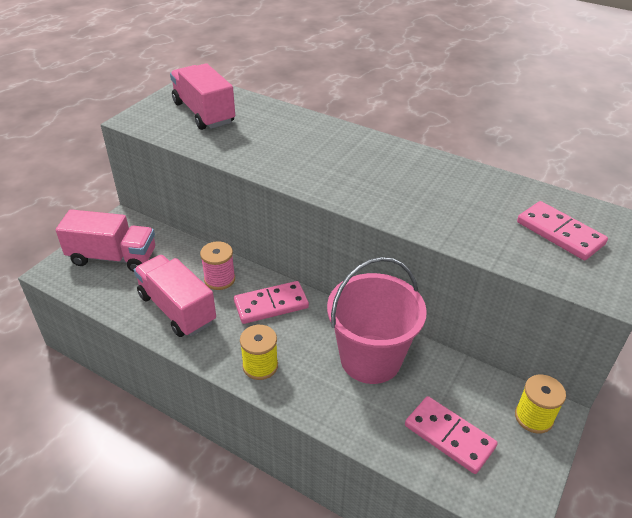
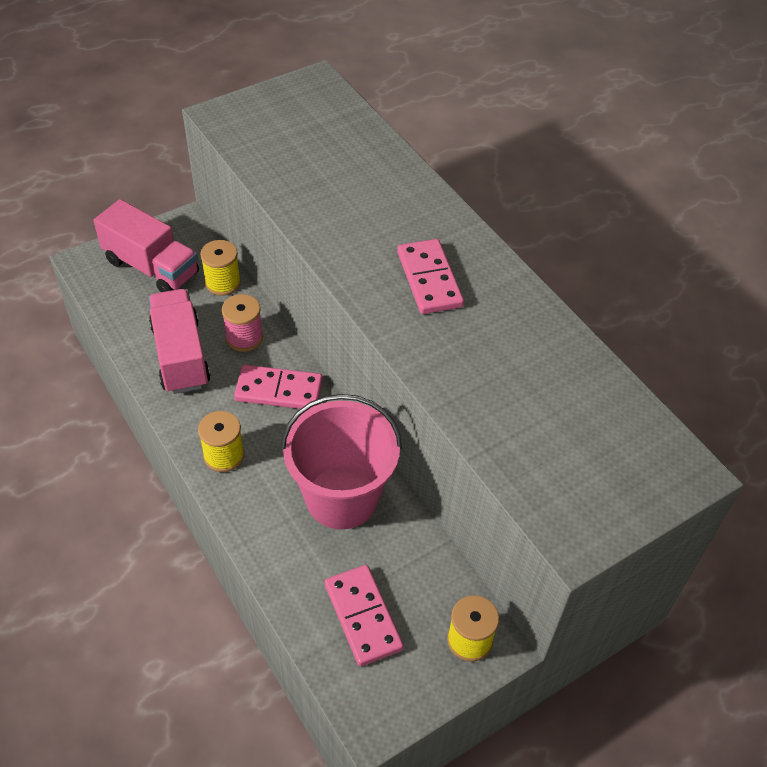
camera: 25 degrees right, 10 degrees up
(178, 249) = (223, 283): none -> yellow spool
(204, 113) = (301, 130): pink truck -> none
(560, 233) = (588, 448): pink domino -> pink domino (429, 279)

